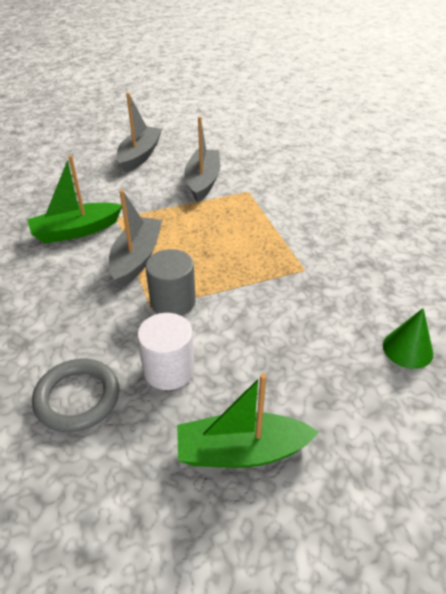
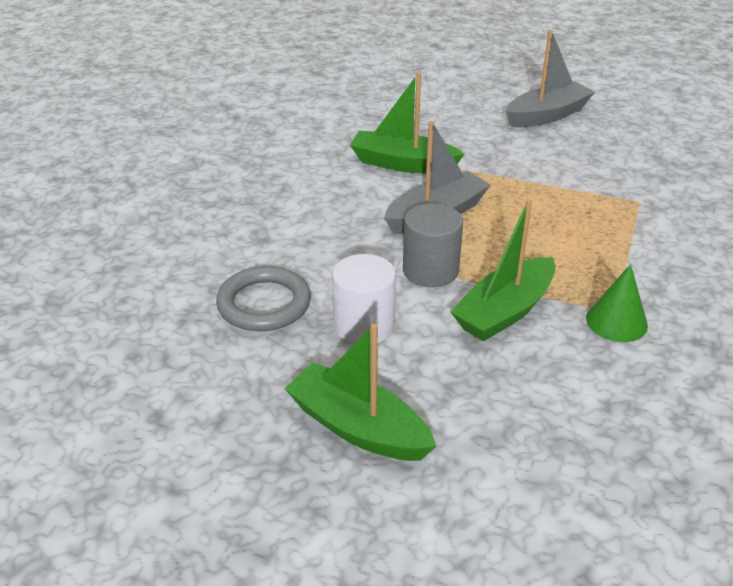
camera: 40 degrees right, 5 degrees down
(203, 182) = (593, 170): grey boat -> none
(246, 305) = (505, 311): none -> green boat
(407, 349) = (650, 451): green cone -> green cone (616, 321)

